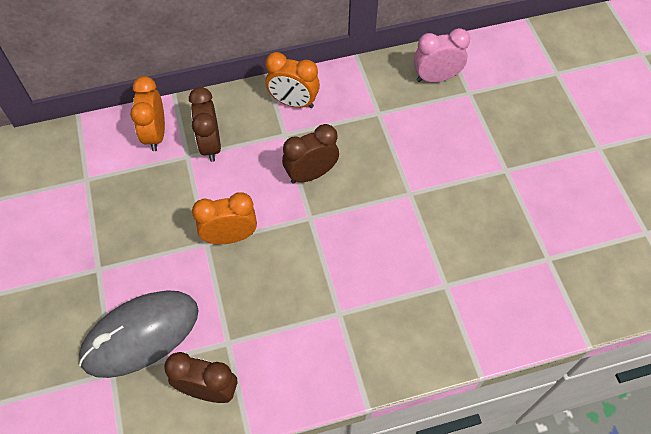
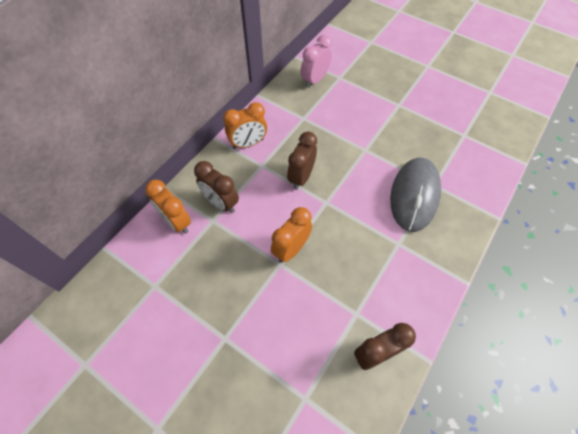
camera: 40 degrees left, 0 degrees up
(140, 335) = (298, 356): grey mouse -> grey mouse (414, 195)

